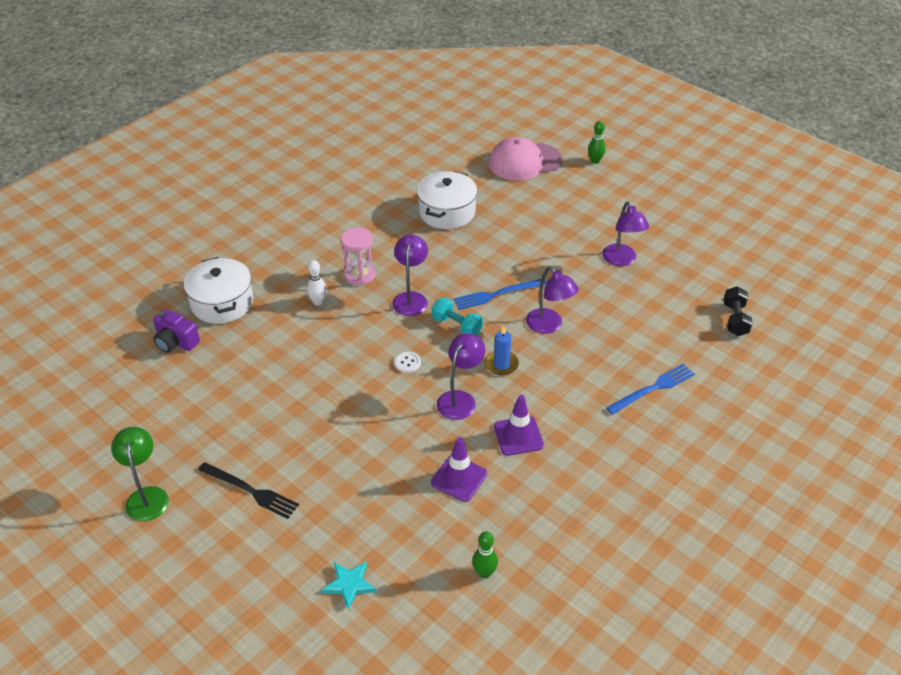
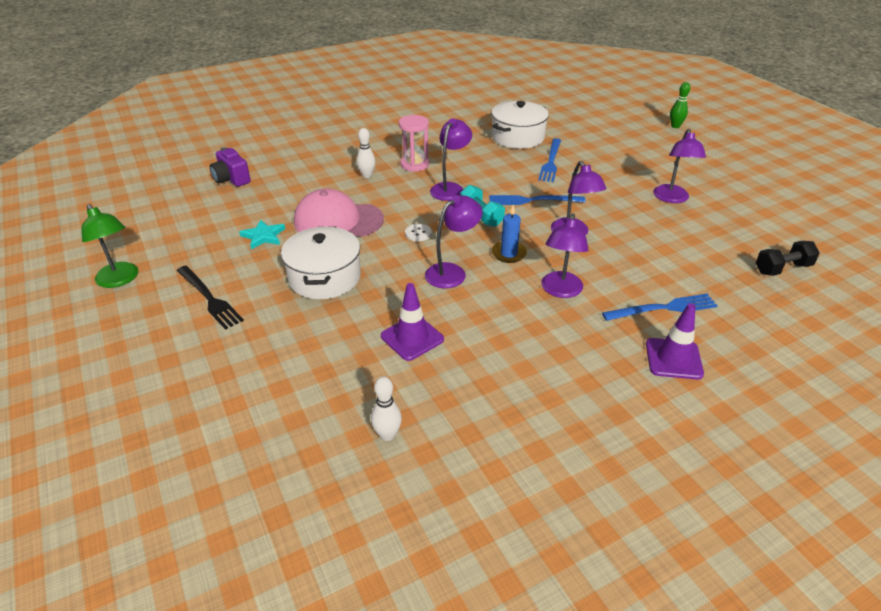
camera: 20 degrees right, 5 degrees down
(146, 496) = (120, 280): green lamp -> green lamp turned 135 degrees clockwise
(222, 303) = (288, 161): white pot -> white pot (325, 277)
(349, 584) = (241, 404): turquoise star -> turquoise star (263, 236)
(484, 573) = (387, 435): green bowling pin -> white bowling pin
(493, 239) = (551, 162): none -> blue fork
(518, 436) = (494, 316): purple traffic cone -> purple traffic cone (673, 359)
(524, 162) = (607, 117): pink cap -> pink cap (338, 221)
(563, 394) = (560, 291): none -> purple lamp
(735, 319) = (782, 269): black dumbbell -> black dumbbell turned 45 degrees clockwise

